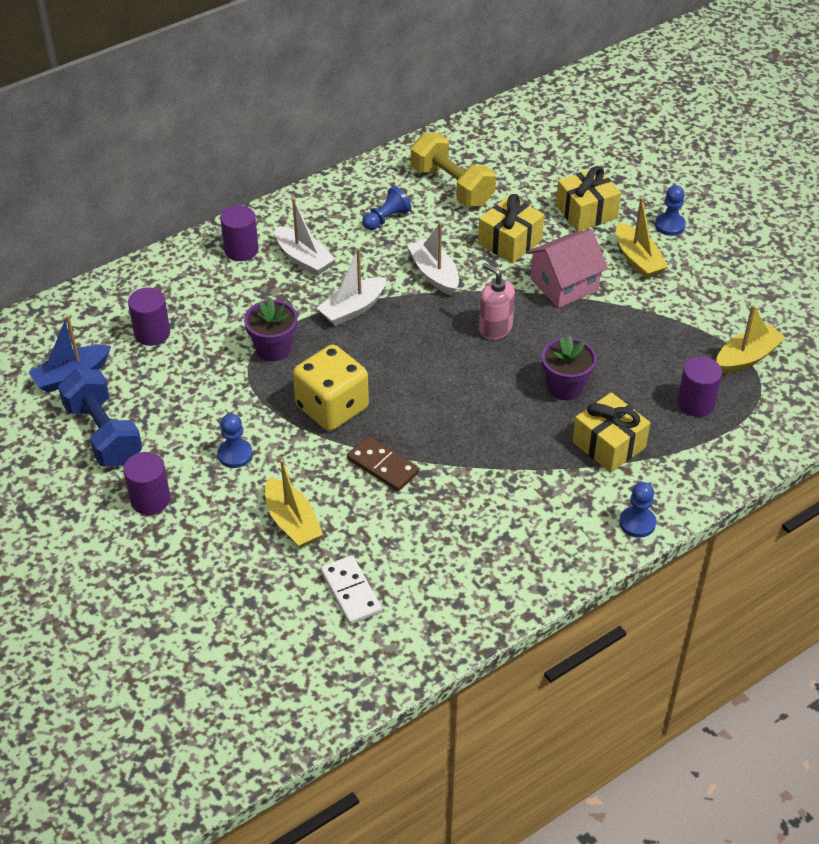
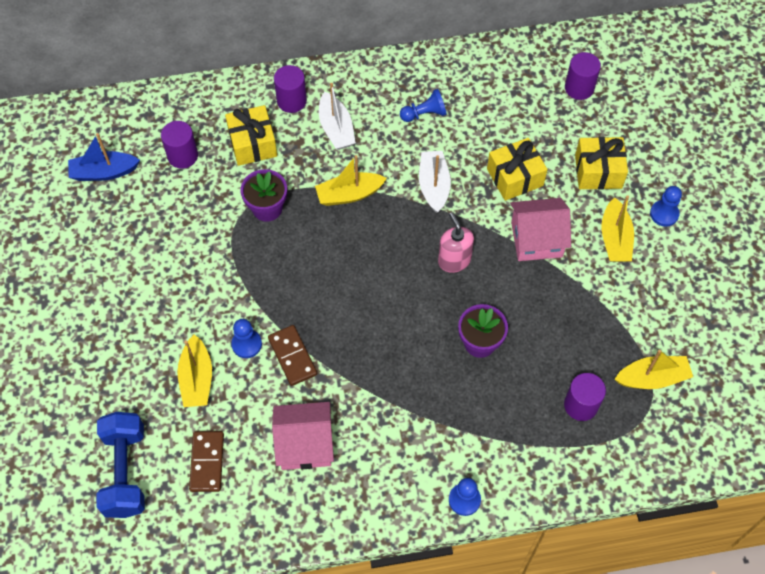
camera: 25 degrees right, 15 degrees up
(103, 434) = (100, 236): blue dumbbell -> blue dumbbell (125, 472)
(150, 499) = (104, 312): purple cylinder -> purple cylinder (579, 88)
(235, 454) = (186, 297): blue pawn -> blue pawn (246, 344)
(332, 407) = (282, 284): yellow dice -> none
(351, 592) = (207, 462): white domino -> brown domino
(353, 309) = (349, 194): white boat -> yellow boat
(445, 537) = (305, 444): none -> pink house
(452, 186) = (497, 101): yellow dumbbell -> none
(609, 445) = (484, 414): yellow gift -> yellow gift (253, 144)

